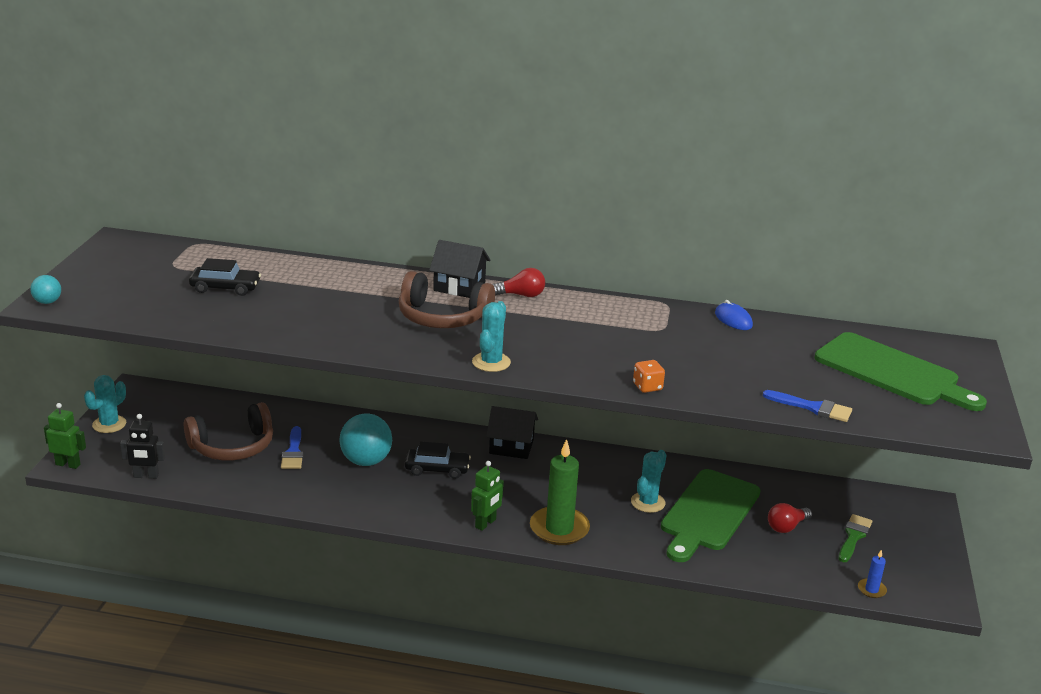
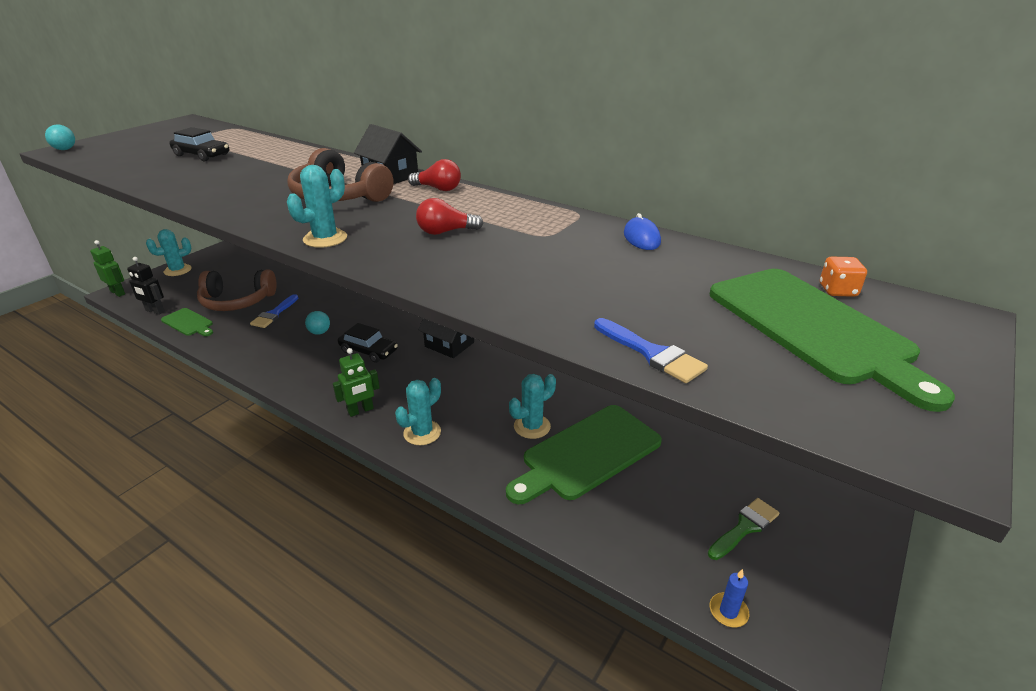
camera: 25 degrees right, 5 degrees up
(205, 480) = (188, 323): none -> green cutting board
(366, 461) = (319, 332): turquoise ball -> turquoise ball, size x0.51
(559, 529) = (422, 433): green candle -> turquoise cactus
(647, 387) = (458, 289): orange dice -> orange dice (837, 290)
(786, 527) = (666, 493): red light bulb -> red light bulb (445, 232)

